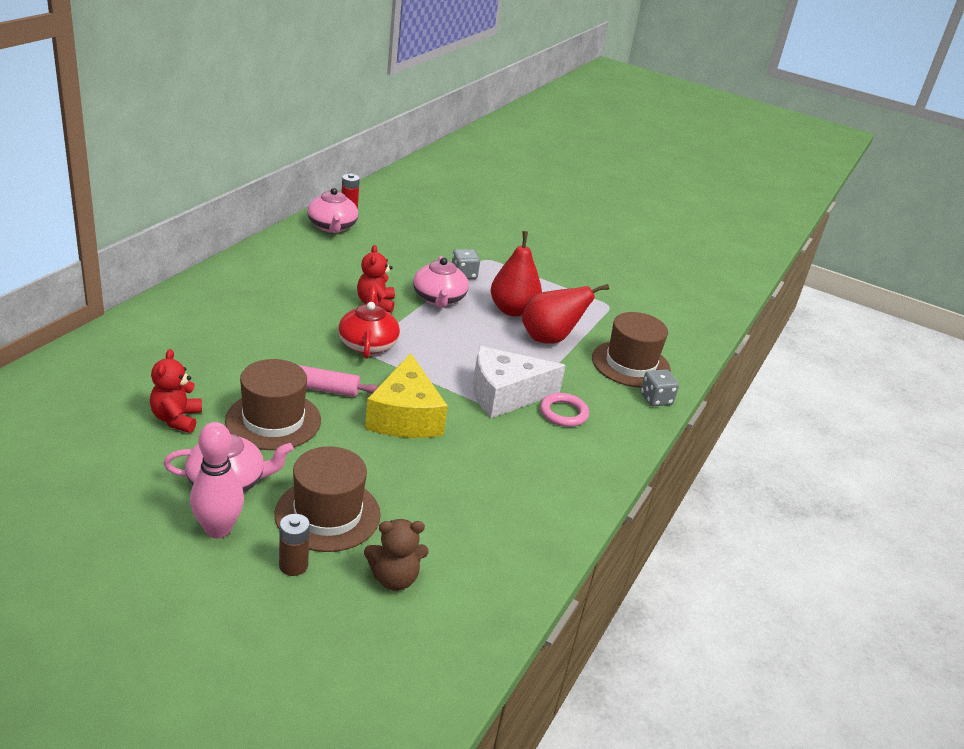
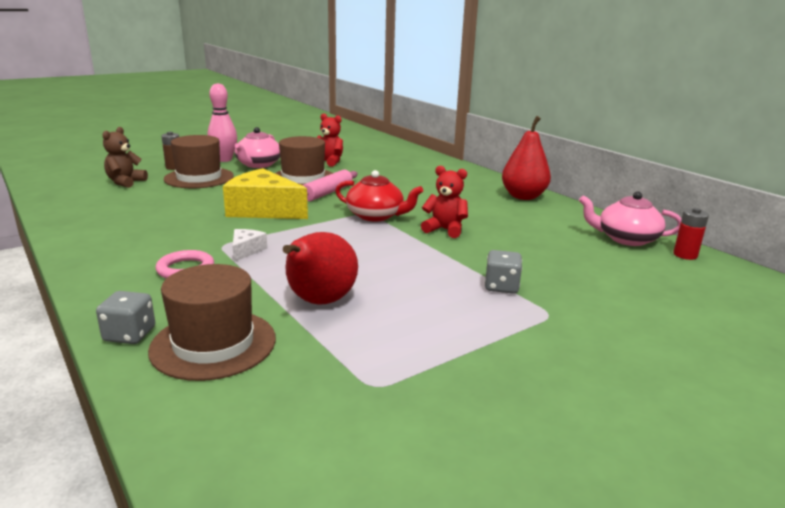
camera: 120 degrees right, 10 degrees down
(439, 299) = (444, 260): pink teapot -> none
(505, 394) = (246, 250): white cheese -> white cheese, size x0.45
(513, 310) = (399, 296): red pear -> red pear (523, 196)

